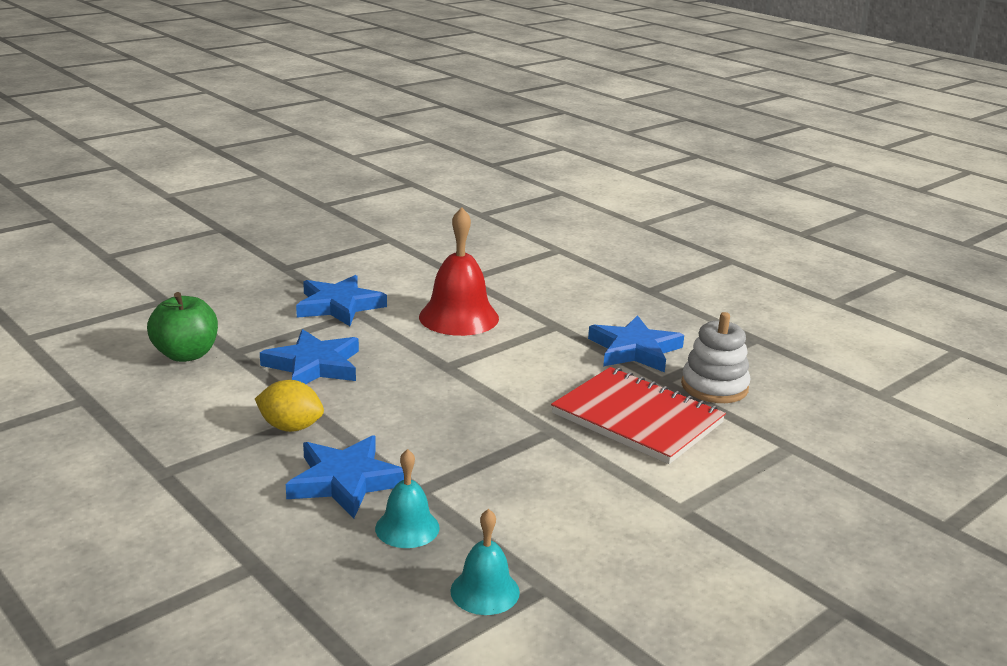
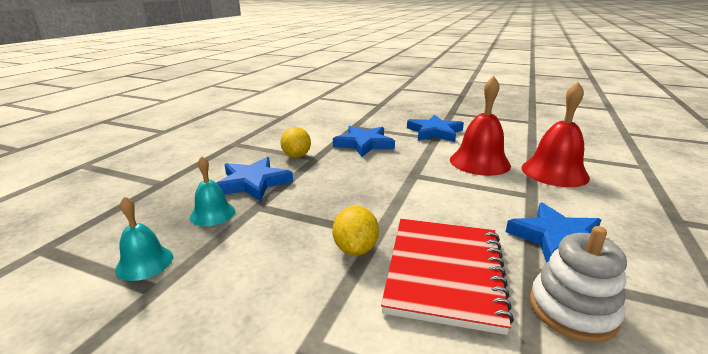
camera: 65 degrees right, 0 degrees up
(186, 354) = (339, 120): green apple -> none
(524, 292) = (554, 172): none -> red bell
(567, 450) = (355, 249): none -> yellow lemon

